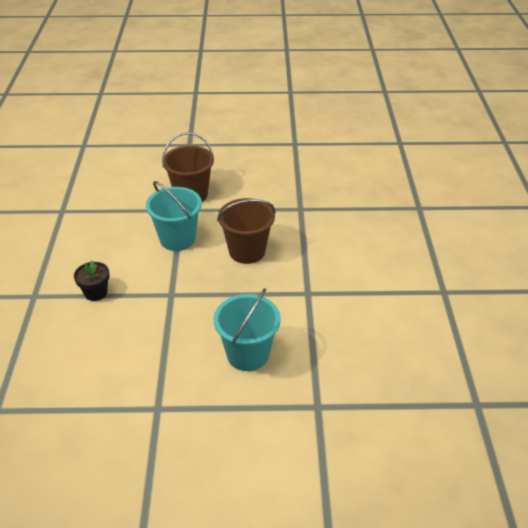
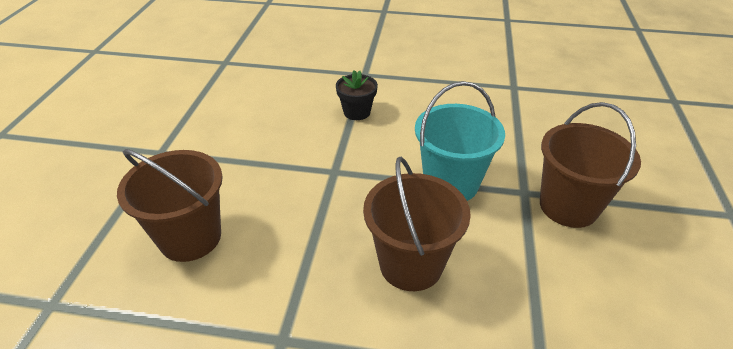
camera: 100 degrees right, 0 degrees up
(248, 354) = (190, 237): turquoise bucket -> brown bucket

